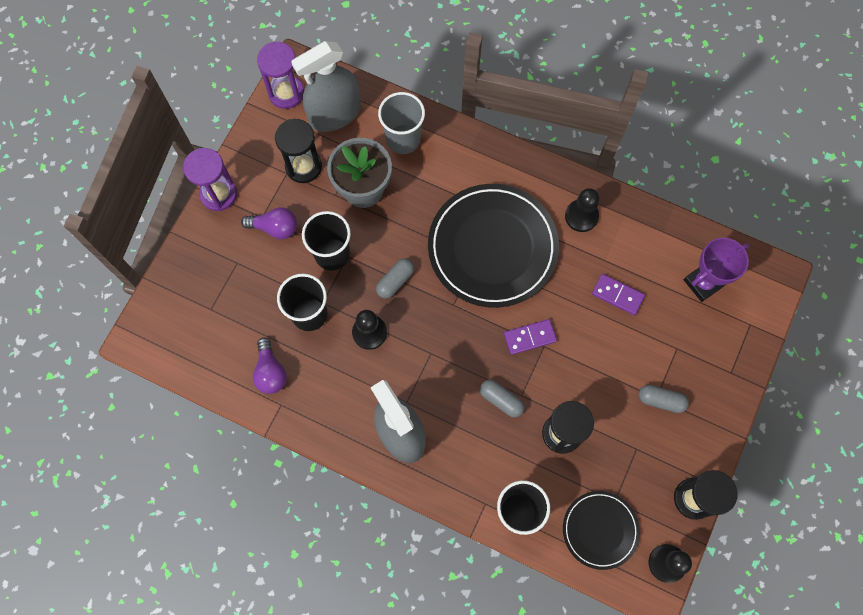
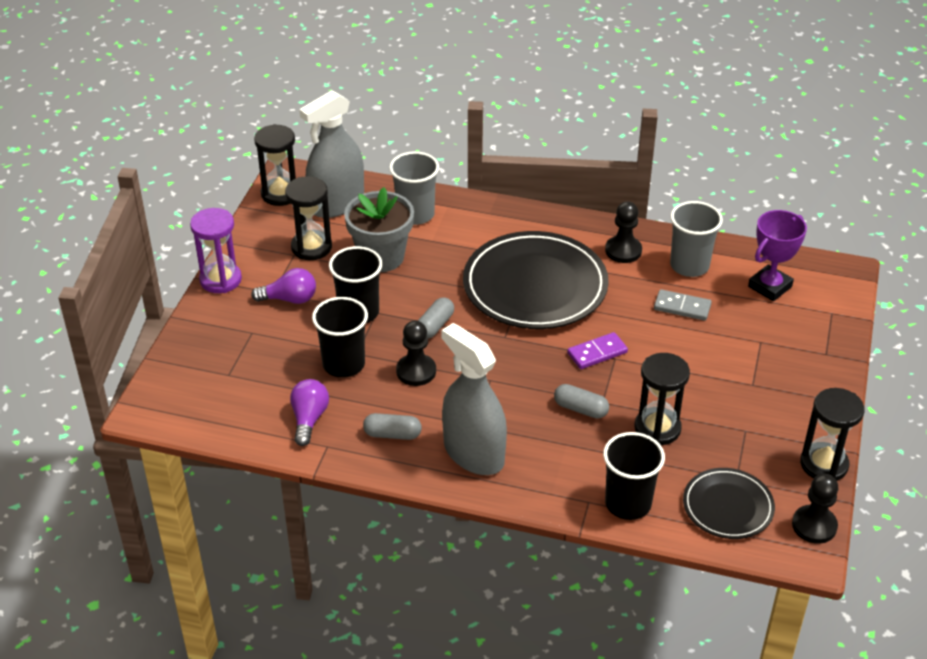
camera: 10 degrees left, 30 degrees down
(270, 372) = (309, 419): purple light bulb -> purple light bulb turned 150 degrees counterclockwise
(286, 93) = (280, 194): purple hourglass -> black hourglass
(617, 295) = (682, 307): purple domino -> grey domino
(637, 245) = (689, 265): none -> grey cup
(661, 400) = (758, 386): grey capsule -> grey capsule (392, 434)

